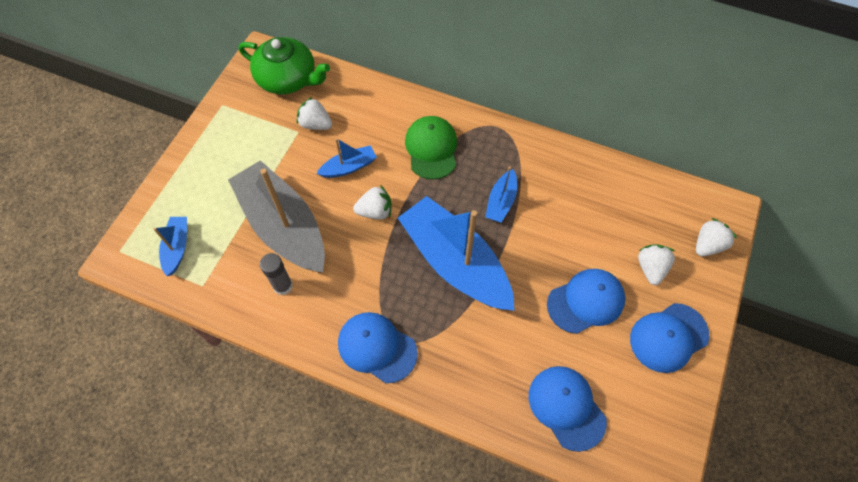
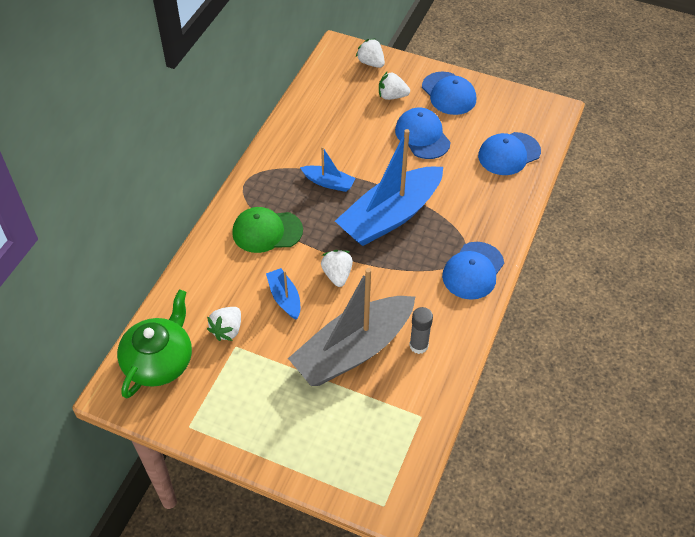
camera: 90 degrees left, 10 degrees down
(177, 248) = (379, 446): blue boat -> none

